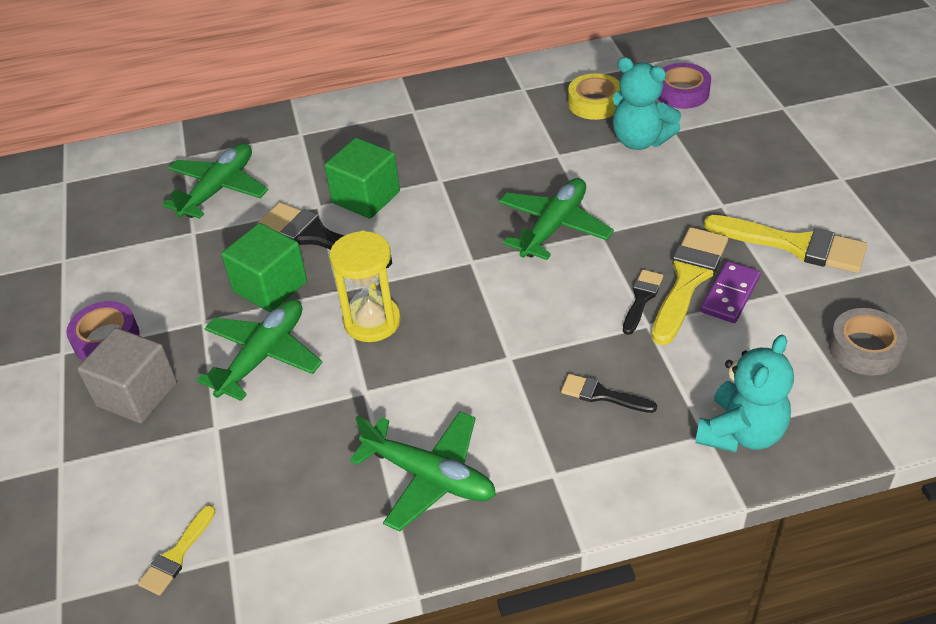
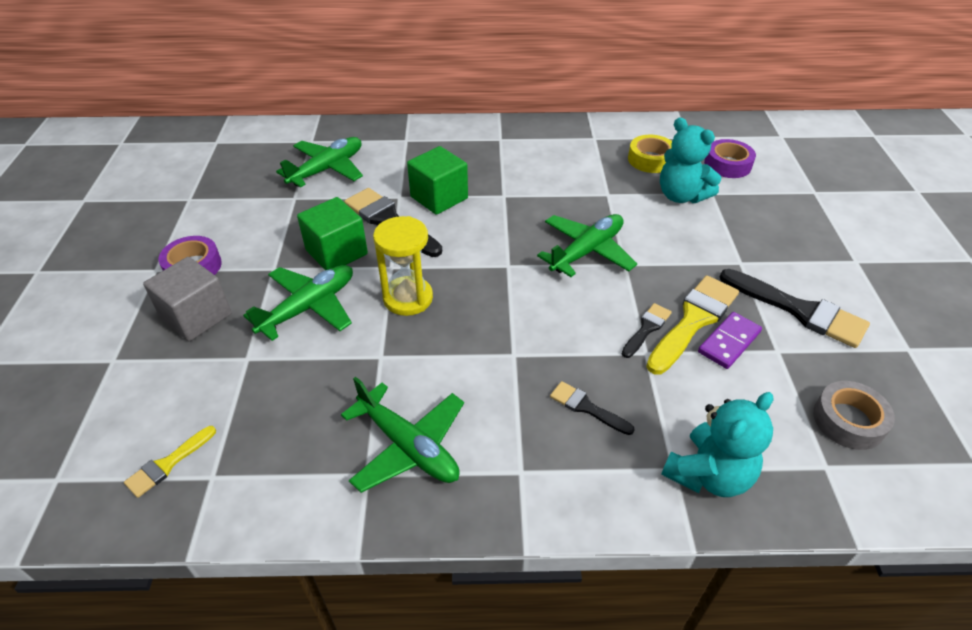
camera: 10 degrees right, 0 degrees up
(794, 245) = (799, 310): yellow brush -> black brush

